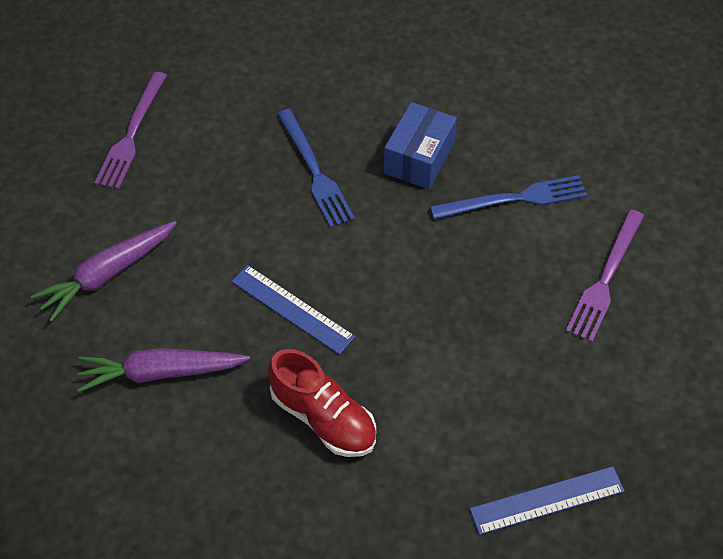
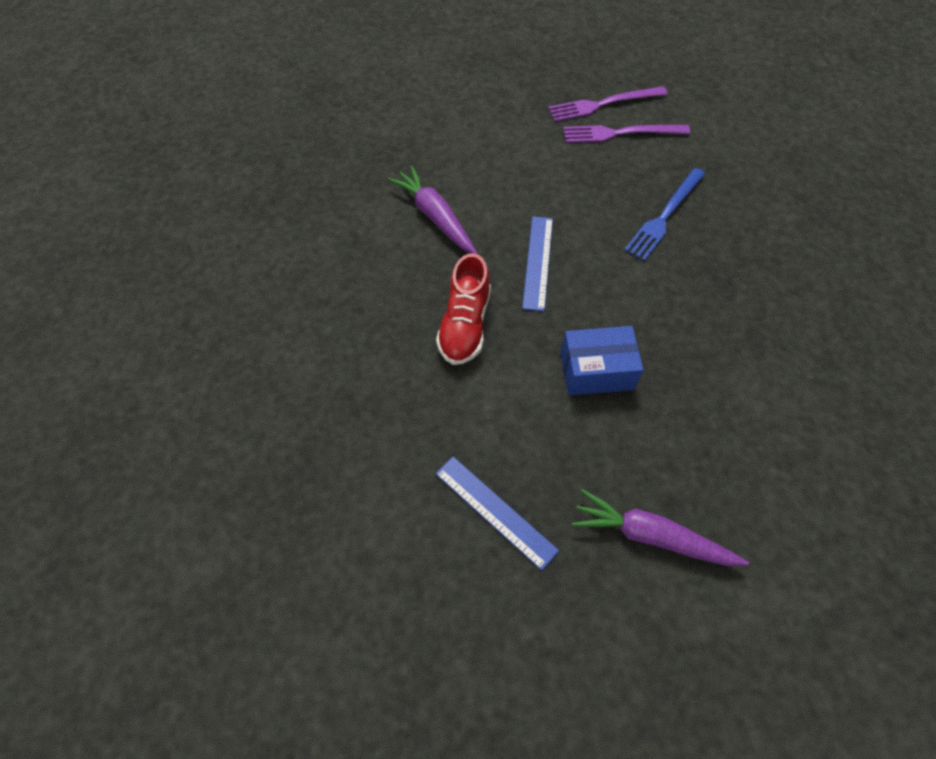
camera: 60 degrees right, 5 degrees up
(107, 274) = (486, 151): purple carrot -> purple carrot (651, 536)
(419, 158) = (737, 274): blue box -> blue box (596, 370)
(514, 199) = (758, 358): blue fork -> none
(605, 278) = (739, 465): purple fork -> purple fork (621, 133)

